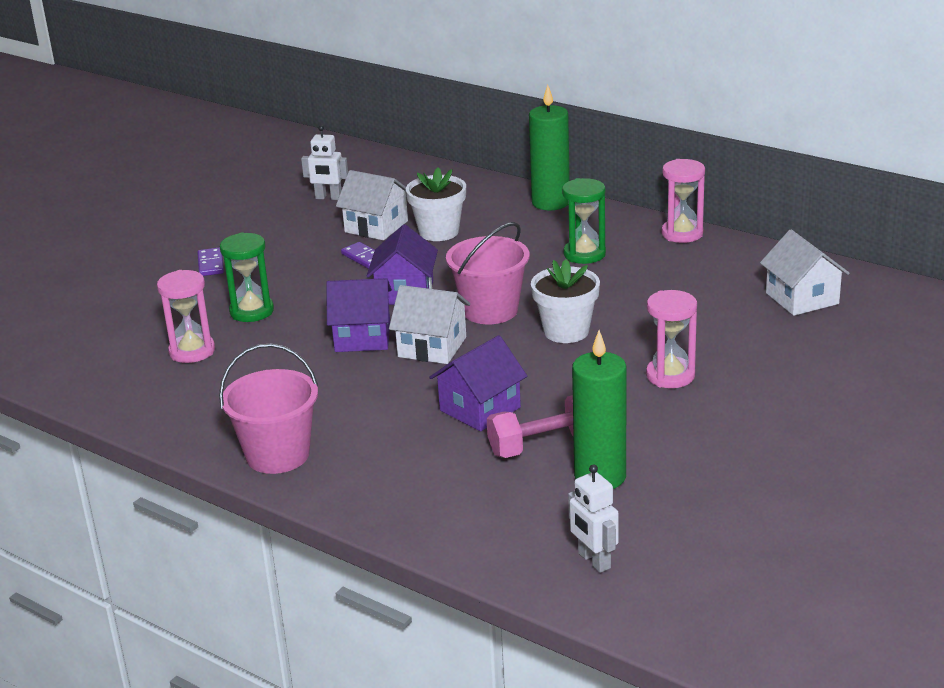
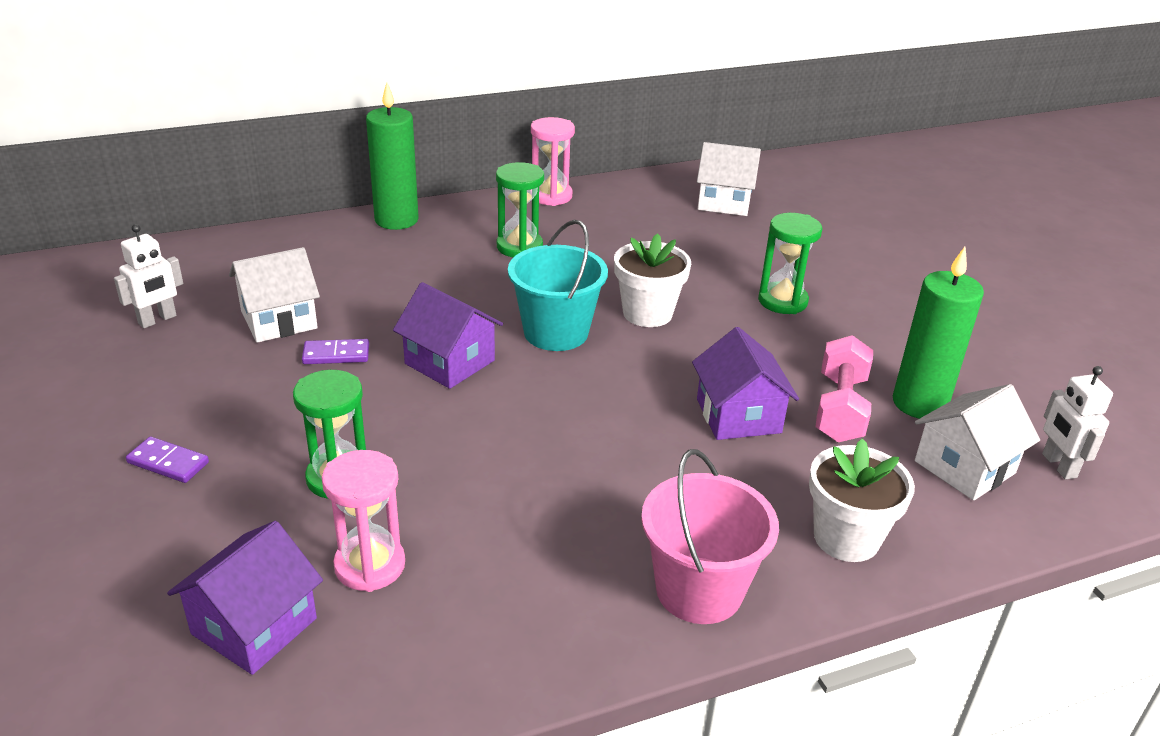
camera: 60 degrees left, 5 degrees up
(363, 337) = (508, 425): purple house -> purple house (254, 626)
(432, 347) = (584, 393): white house -> white house (964, 467)
(439, 232) = (354, 293): white flower pot -> white flower pot (846, 538)
(490, 310) = (556, 332): pink bucket -> turquoise bucket
(594, 561) = (1058, 466): white robot -> white robot turned 75 degrees clockwise
(670, 376) = (782, 301): pink hourglass -> green hourglass

